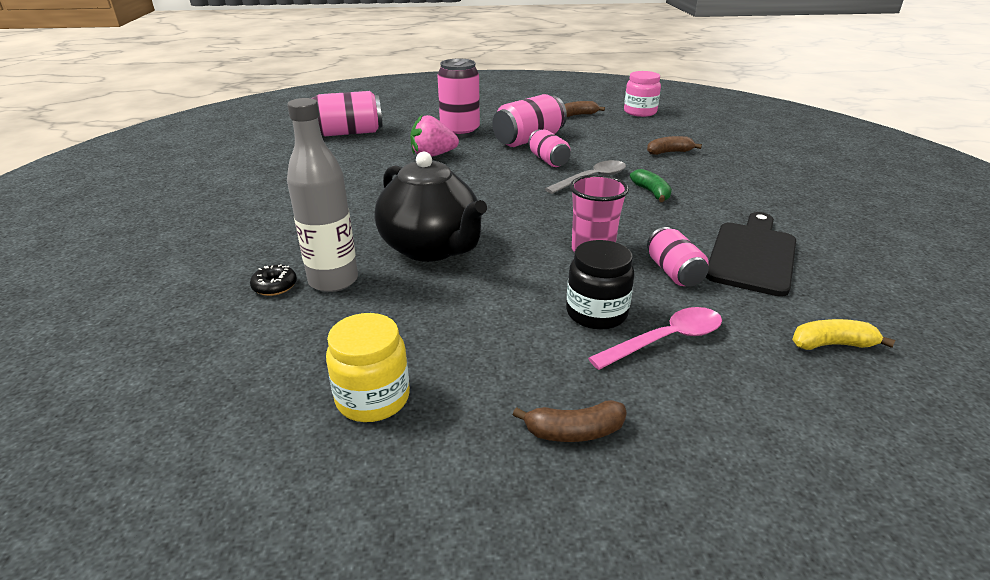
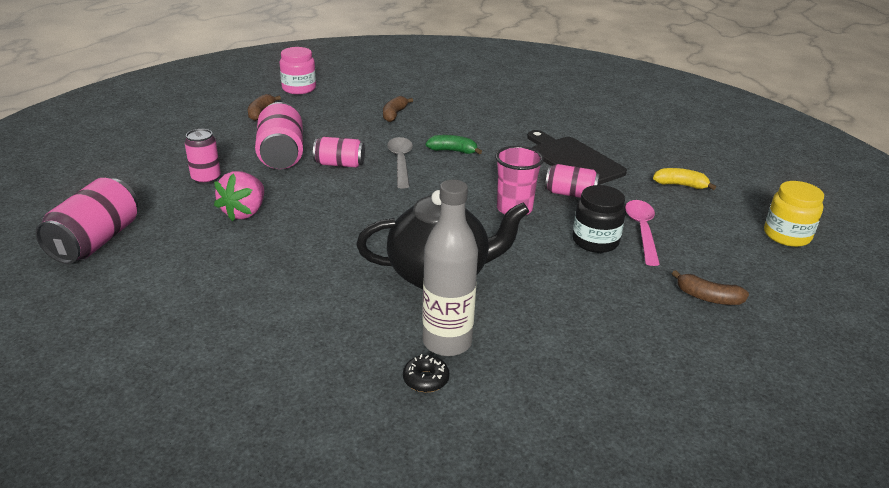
camera: 60 degrees left, 0 degrees up
(373, 398) = (631, 366): yellow jar -> yellow jar (787, 235)
(460, 132) = (206, 179): pink can -> pink can, size x0.62
(574, 431) = (708, 297): brown banana -> brown banana turned 90 degrees clockwise
(831, 344) = (680, 185): yellow banana -> yellow banana turned 75 degrees clockwise

